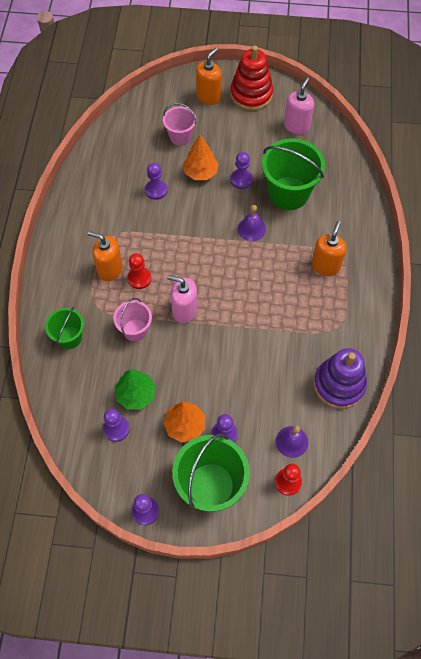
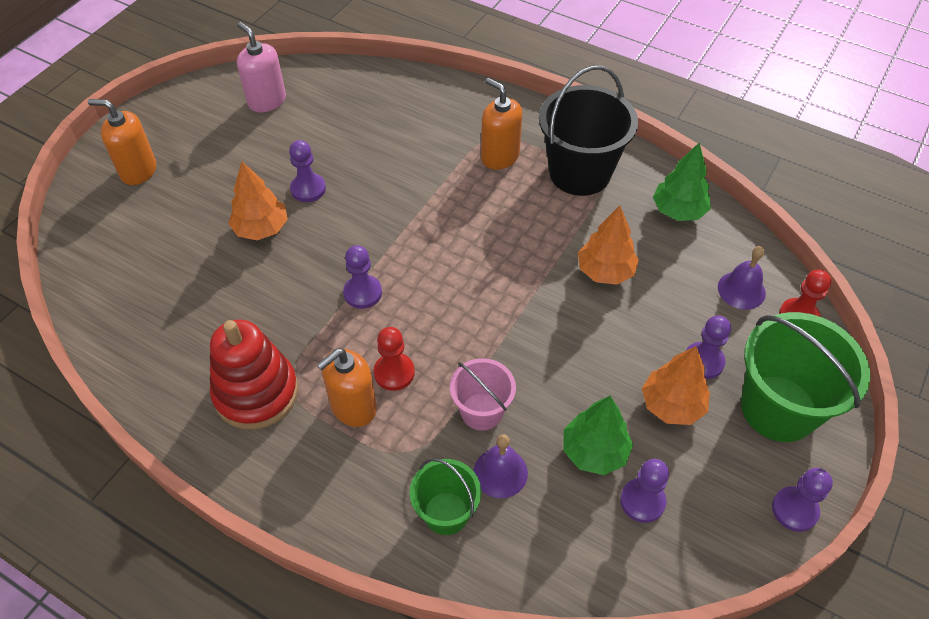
camera: 65 degrees left, 10 degrees down
(156, 190) = (251, 293): purple pawn -> purple pawn (362, 293)
(180, 136) = (180, 229): pink bucket -> none
(184, 310) = (482, 335): pink soap dispenser -> none
(208, 97) = (138, 171): orange soap dispenser -> orange soap dispenser turned 45 degrees counterclockwise
(251, 94) = (176, 125): red stacking toy -> red stacking toy (256, 393)
(251, 229) = (395, 208): purple bell -> purple bell (500, 472)
(264, 358) = (605, 271): none -> orange tree
(288, 193) = (366, 149): green bucket -> none
(338, 315) = (579, 173): none -> black bucket
(339, 385) = (678, 211): purple stacking toy -> green tree

